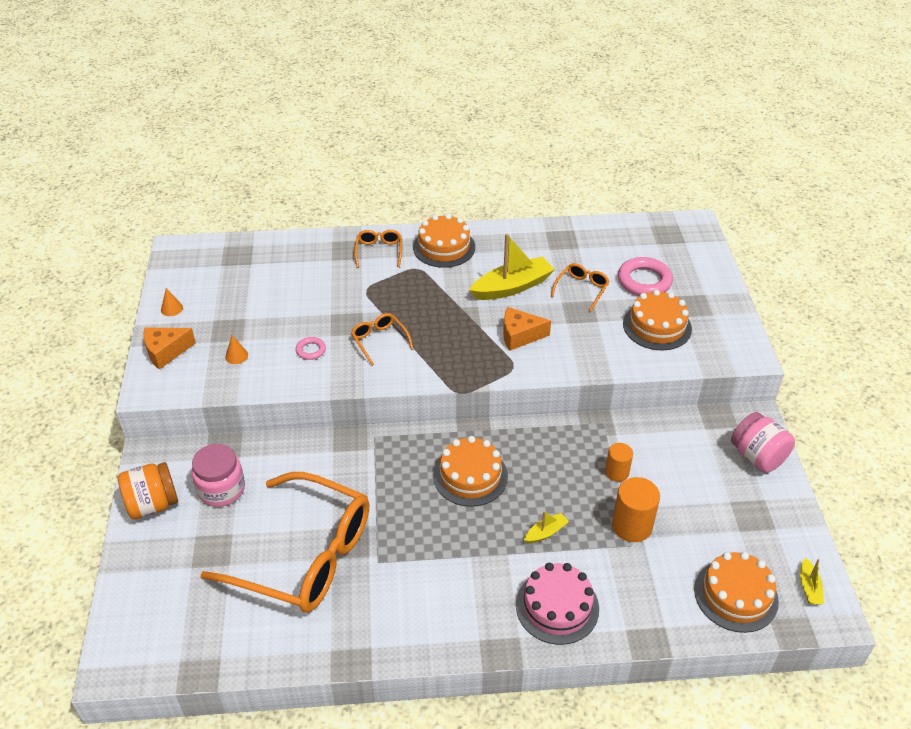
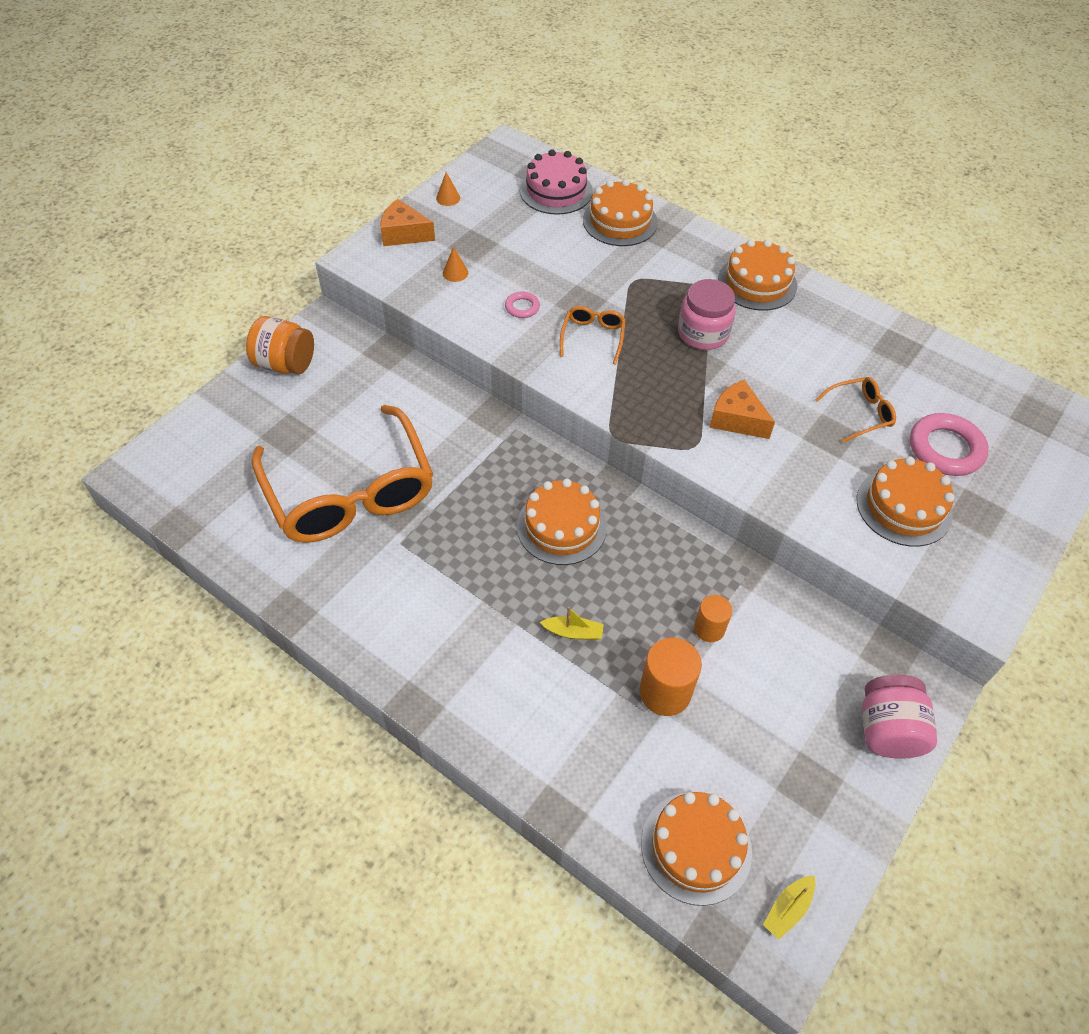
camera: 40 degrees right, 10 degrees up
(221, 489) = (346, 388): pink jar -> pink jar (703, 333)
(315, 257) = (620, 221): none -> orange cake
(379, 251) = (686, 250): orange glasses -> none
(512, 287) = (784, 365): yellow boat -> none
(557, 606) = (507, 708): pink cake -> pink cake (556, 191)

